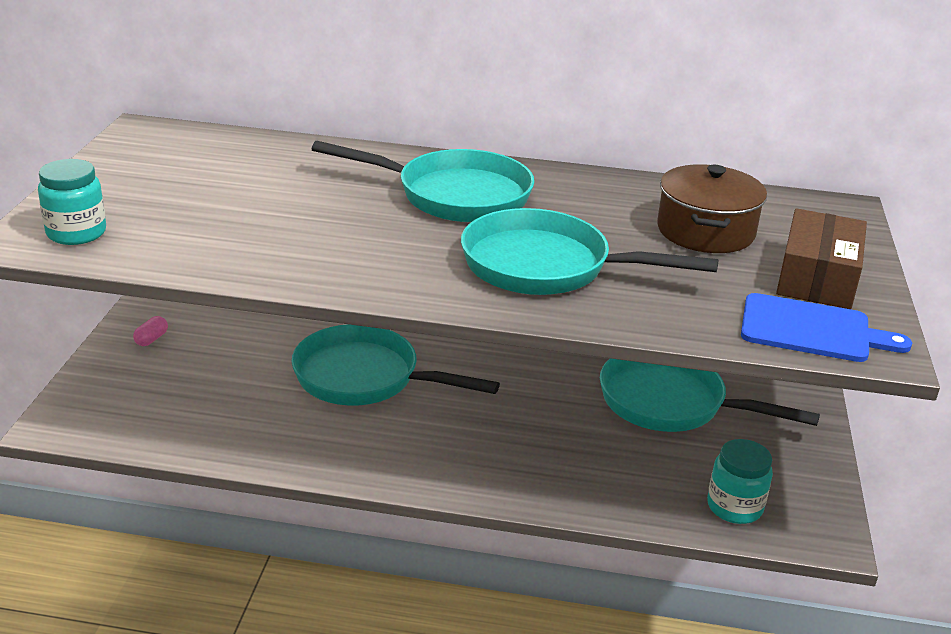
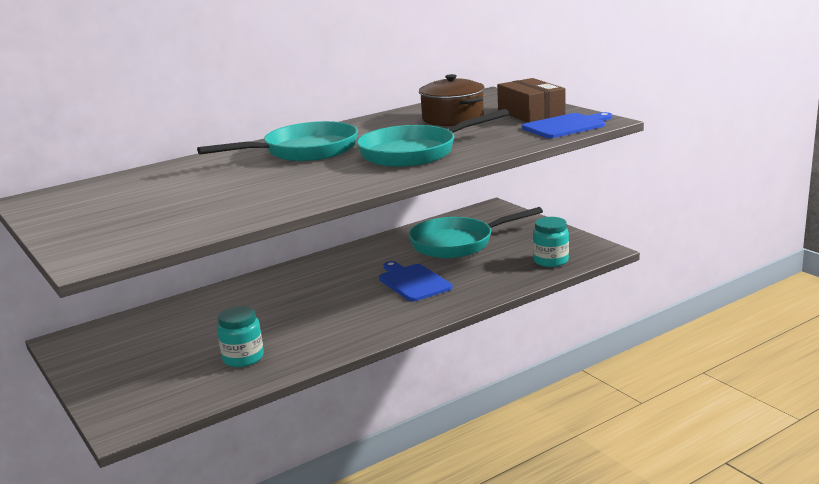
camera: 40 degrees left, 10 degrees down
(76, 233) = (115, 244): turquoise jar -> turquoise jar (243, 358)
(151, 339) = (106, 362): pink capsule -> none
(365, 378) = (285, 309): turquoise pan -> none
(534, 427) = (413, 282): none -> blue cutting board

